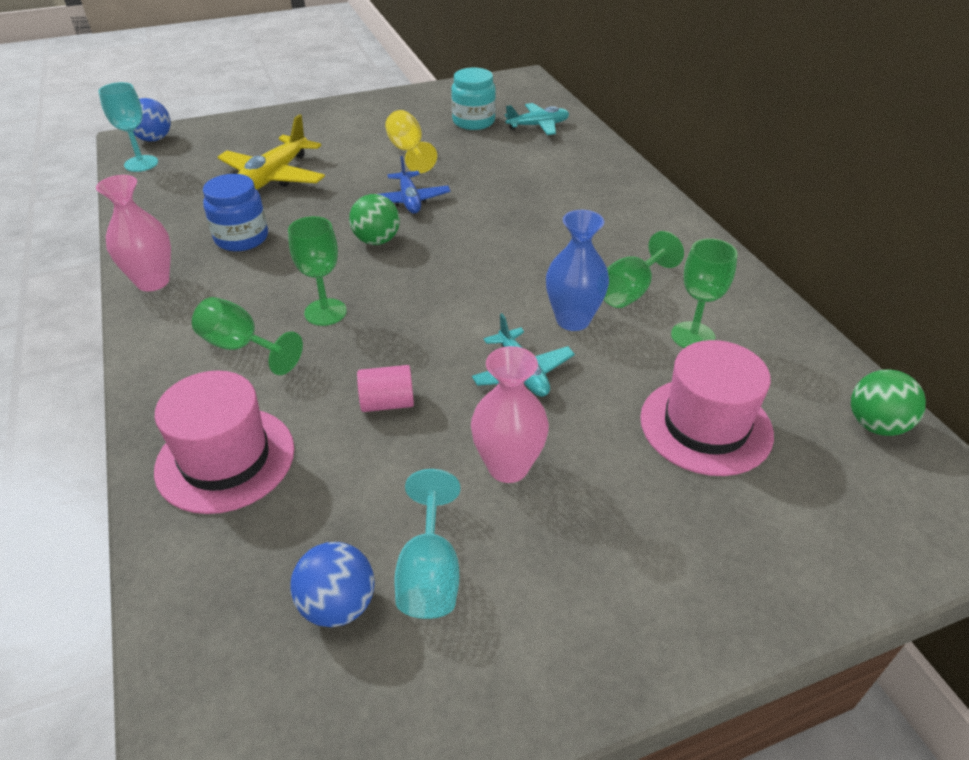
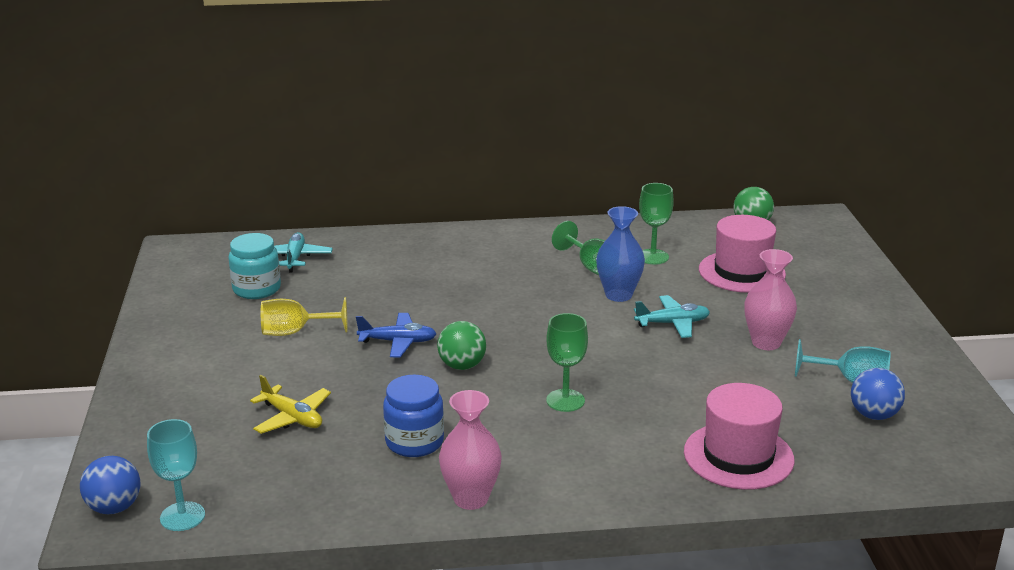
camera: 75 degrees left, 15 degrees down
(241, 347) = (600, 446): green goblet -> none
(274, 177) = (292, 417): yellow plane -> yellow plane, size x0.66
(387, 403) = (692, 381): pink cylinder -> none

